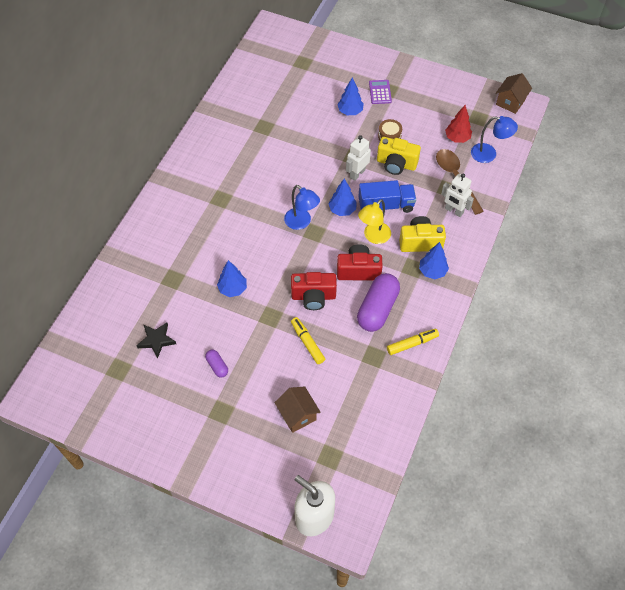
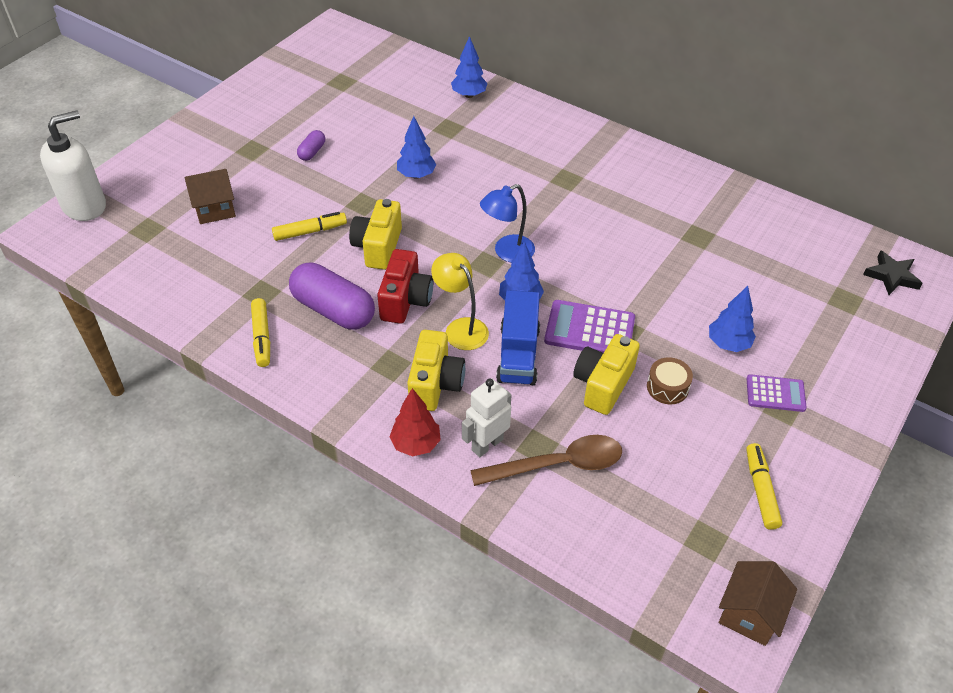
camera: 100 degrees right, 10 degrees down
(156, 340) = (366, 110): black star -> black star (891, 276)
(217, 366) = (312, 152): purple capsule -> purple capsule turned 45 degrees counterclockwise
(313, 296) = (378, 247): red camera -> yellow camera
(357, 173) = (589, 330): white robot -> purple calculator
(432, 271) = (375, 388): blue tree -> blue tree (469, 95)
(443, 98) = (760, 490): none -> yellow marker
(457, 138) = (654, 490): red tree -> red tree (415, 444)
(489, 154) = (608, 534): blue lamp -> none
(510, 102) = (749, 614): brown house -> brown house turned 75 degrees clockwise

